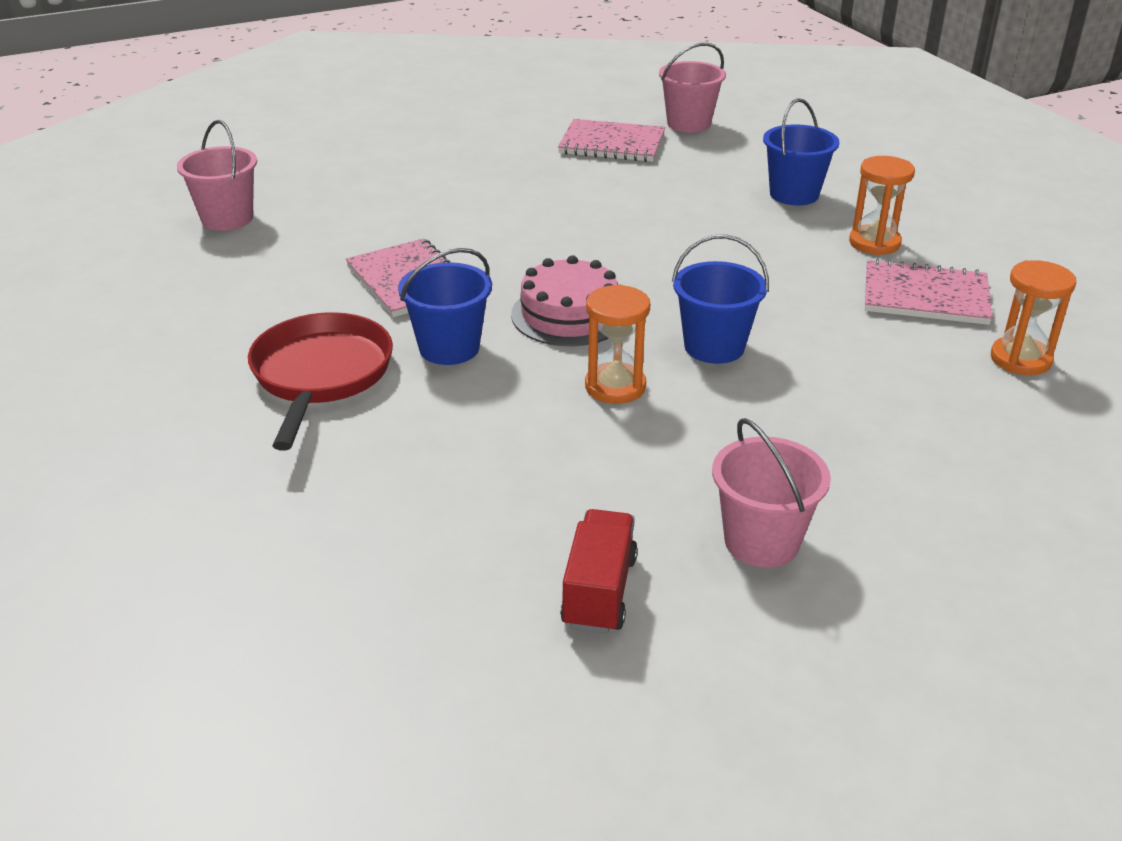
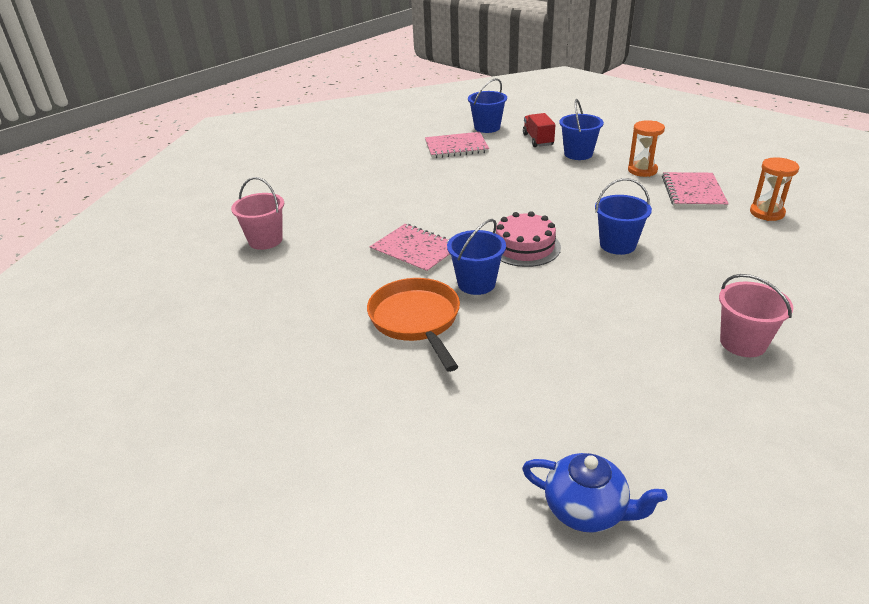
camera: 20 degrees left, 0 degrees up
(303, 685) = (586, 510): none -> blue teapot
(321, 375) = (416, 320): red pan -> orange pan
(599, 592) = (691, 397): red truck -> red truck (538, 140)
(615, 386) = (588, 280): orange hourglass -> none
(689, 123) = (487, 127): pink bucket -> blue bucket
(925, 296) = (693, 192): pink notebook -> pink notebook turned 75 degrees counterclockwise

